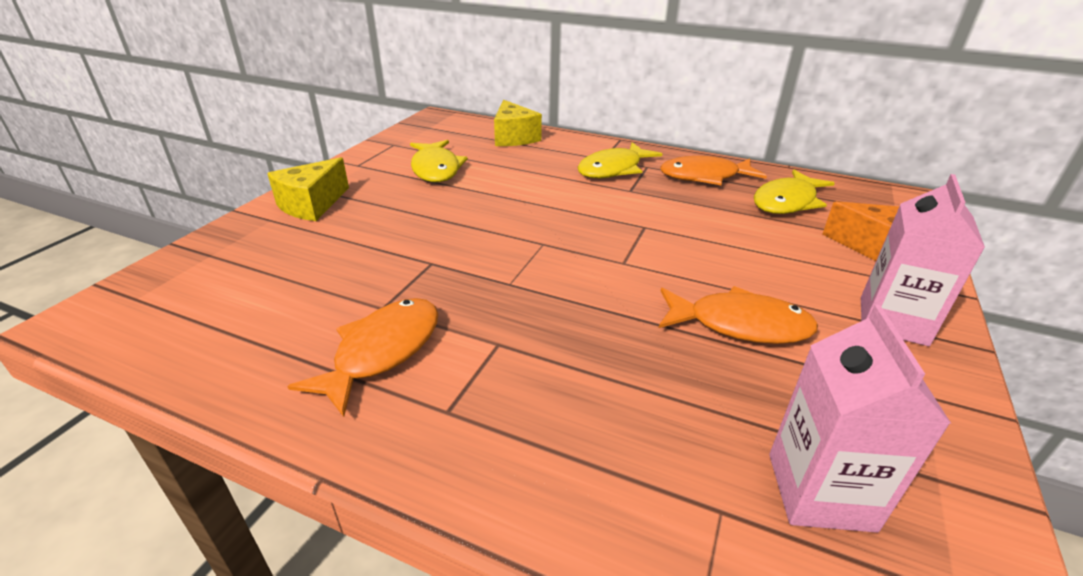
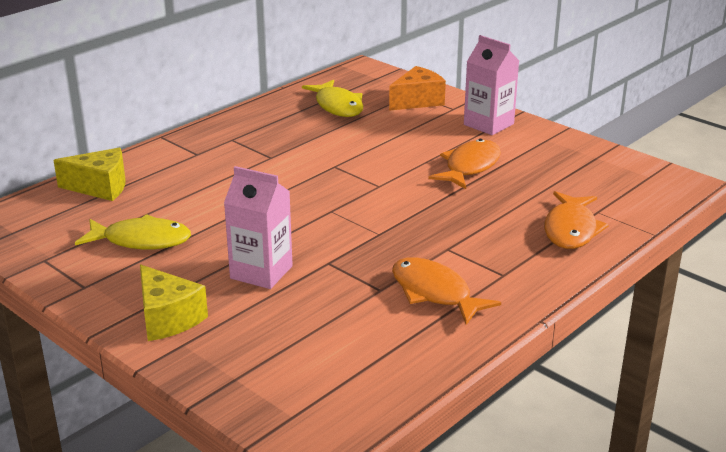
camera: 70 degrees left, 5 degrees down
(613, 169) = (224, 154): yellow fish -> none
(704, 176) = (273, 122): orange fish -> orange fish (571, 229)
(820, 491) = (594, 185): pink carton -> pink carton (261, 272)

